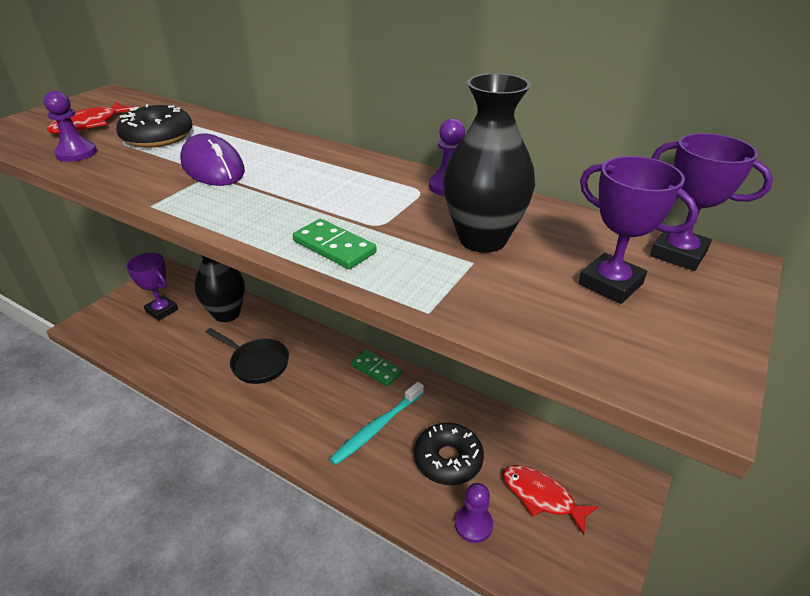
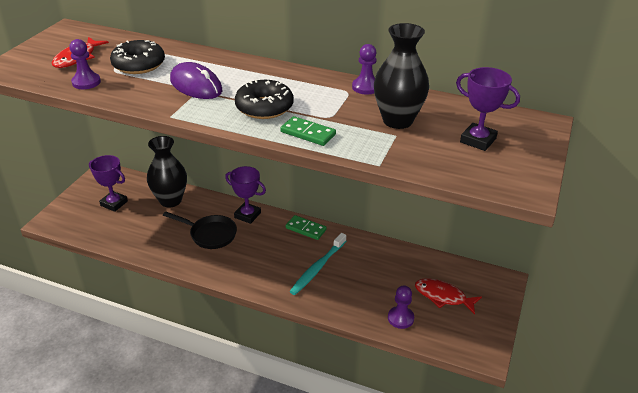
camera: 10 degrees left, 0 degrees up
(448, 460) = (374, 282): black donut -> black donut (264, 107)
(678, 254) = (514, 119): purple trophy -> purple trophy (247, 215)

